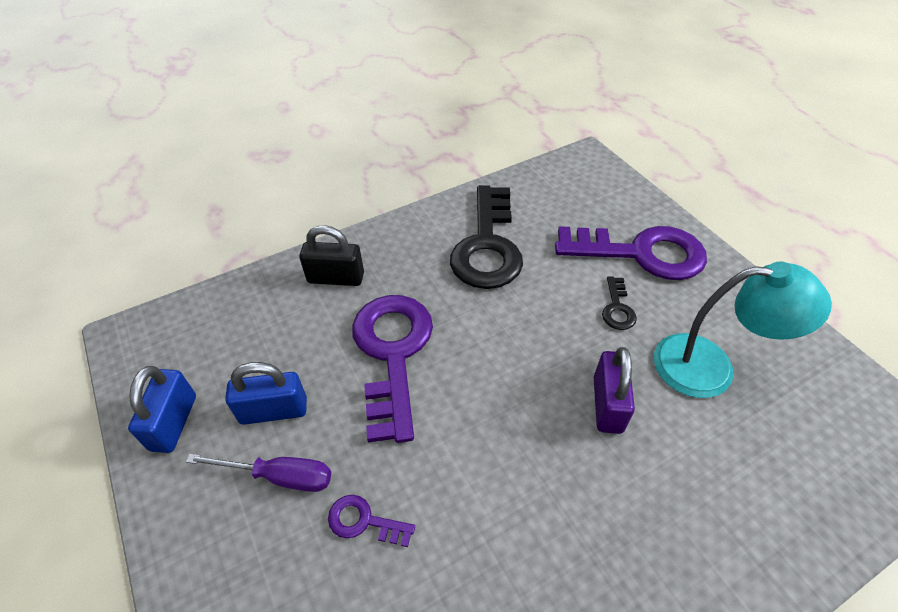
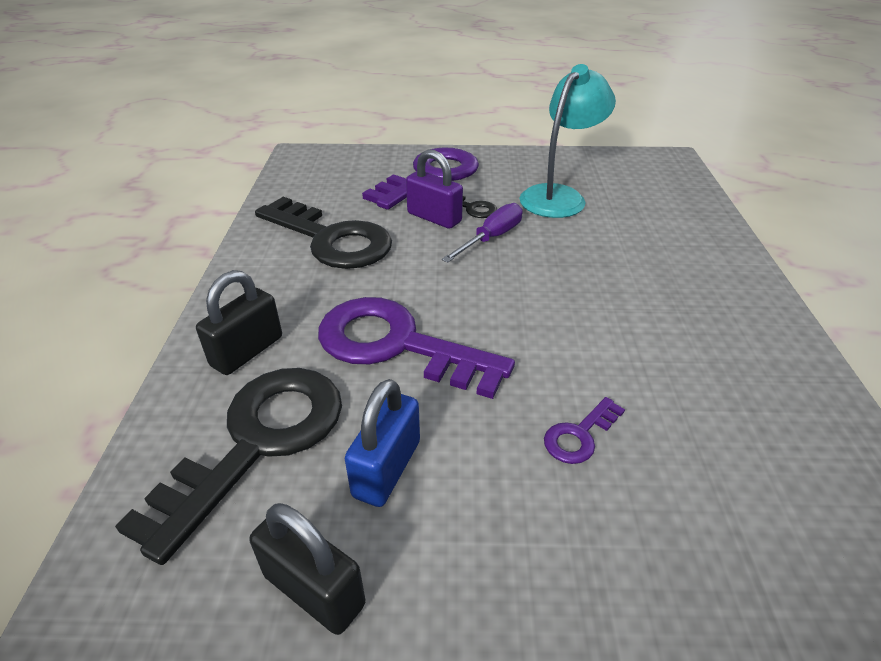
camera: 60 degrees left, 10 degrees down
(174, 422) = (314, 590): blue padlock -> black padlock
(264, 332) = (258, 442): none -> black key
(279, 476) = (482, 491): purple screwdriver -> purple screwdriver (491, 238)
(607, 404) = (556, 249): purple padlock -> purple padlock (434, 217)

